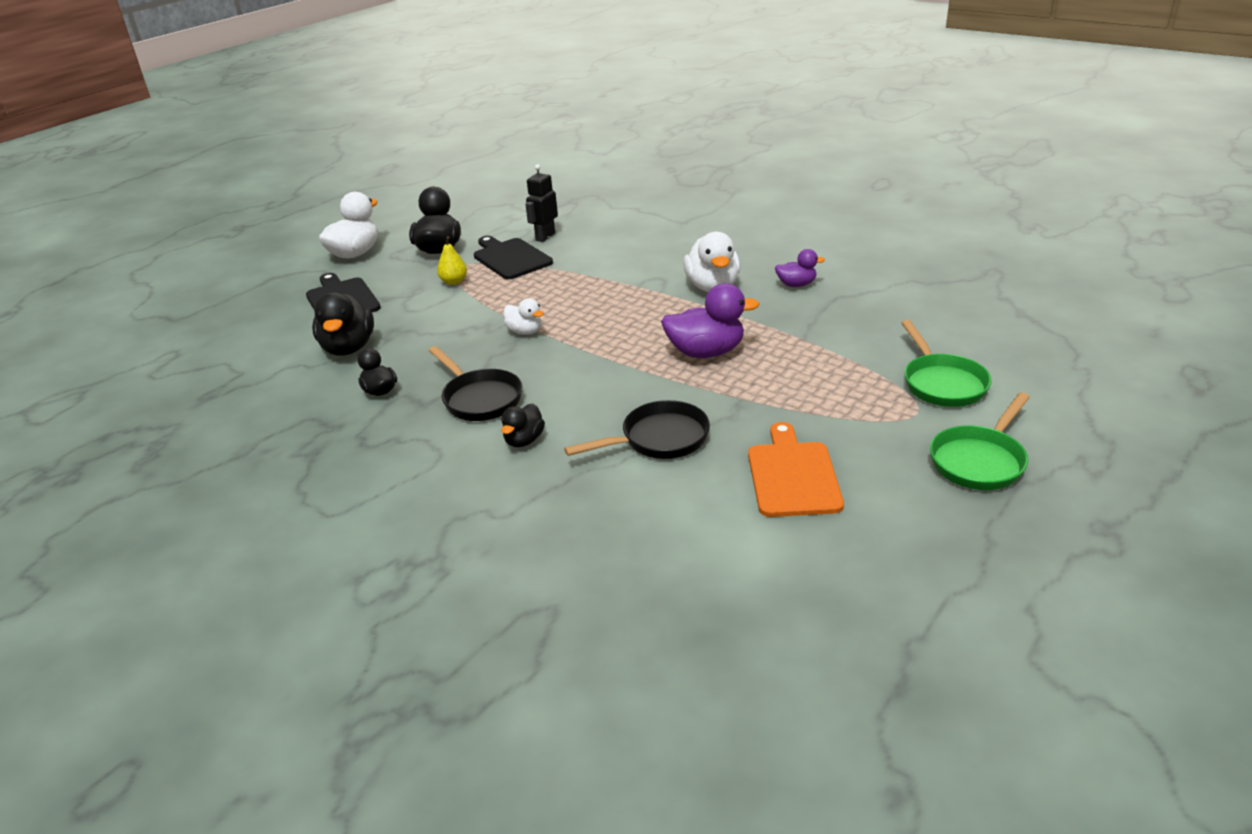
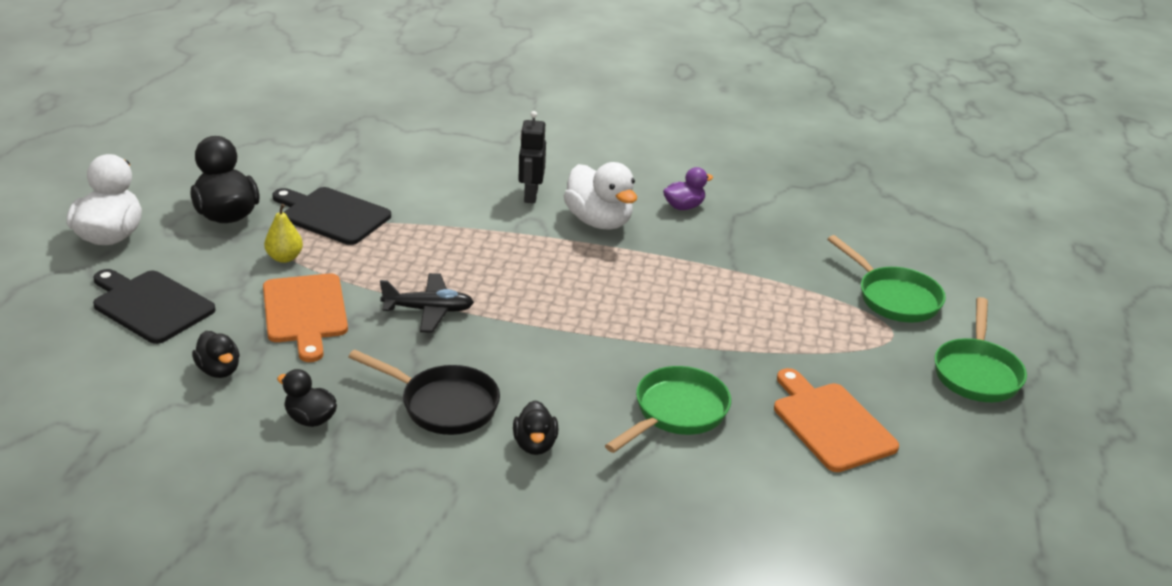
camera: 30 degrees left, 0 degrees up
(348, 348) = (219, 370): black duck -> black duck, size x0.57
(437, 319) = (305, 312): none -> orange cutting board
(525, 331) = (429, 310): white duck -> black plane
(545, 237) = (353, 180): black robot -> black robot (530, 195)
(658, 439) = (676, 412): black pan -> green pan
(706, 352) = (650, 302): purple duck -> none

